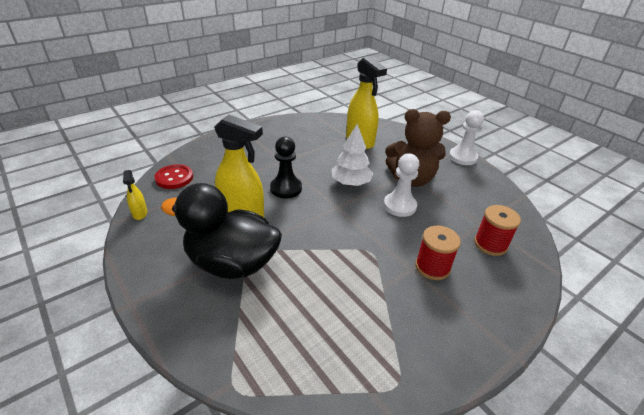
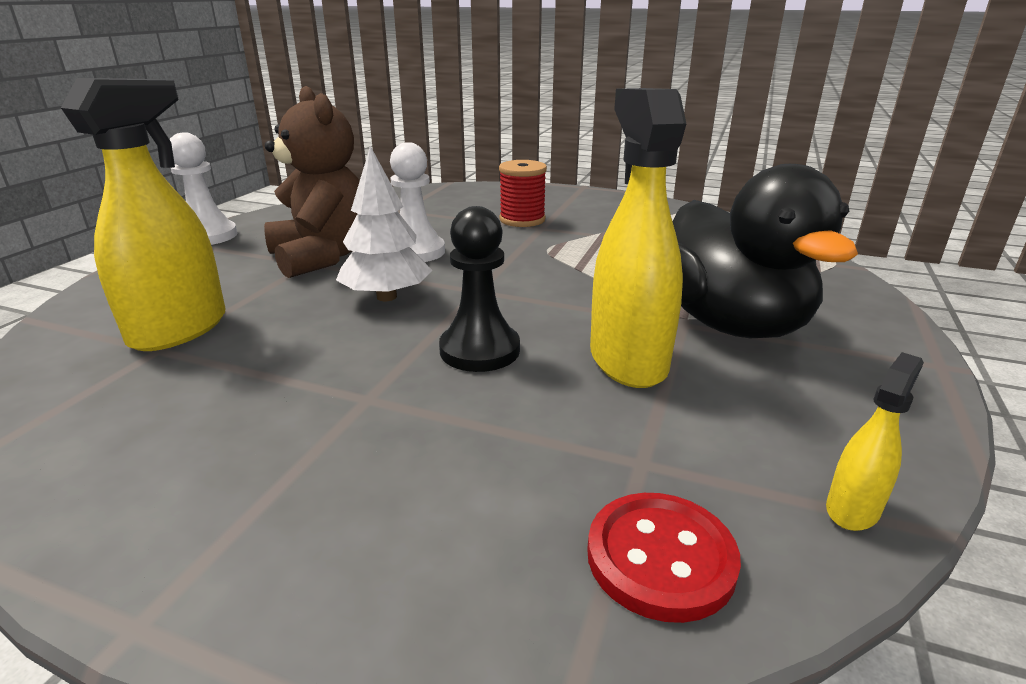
camera: 120 degrees left, 10 degrees down
(490, 244) = (440, 203): red spool -> none

